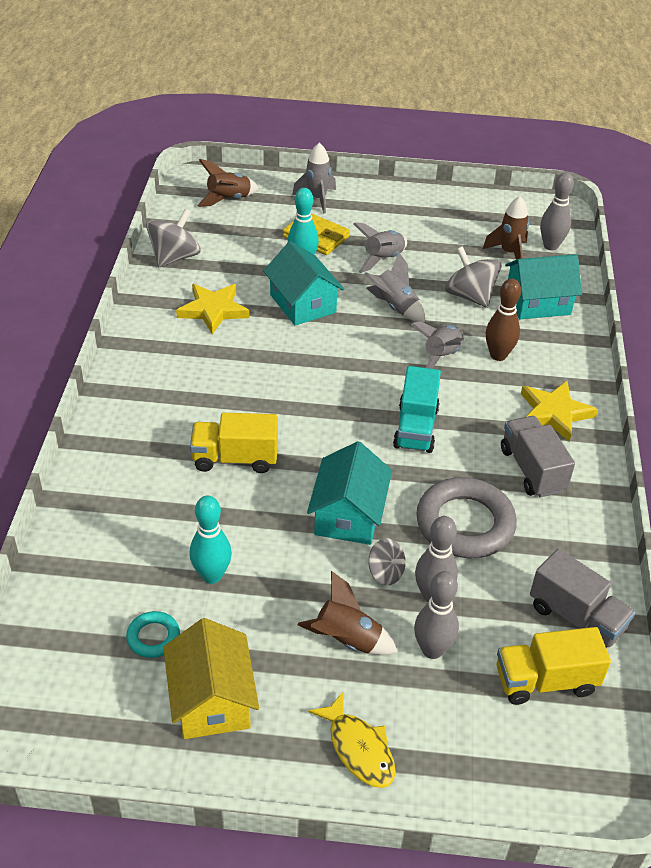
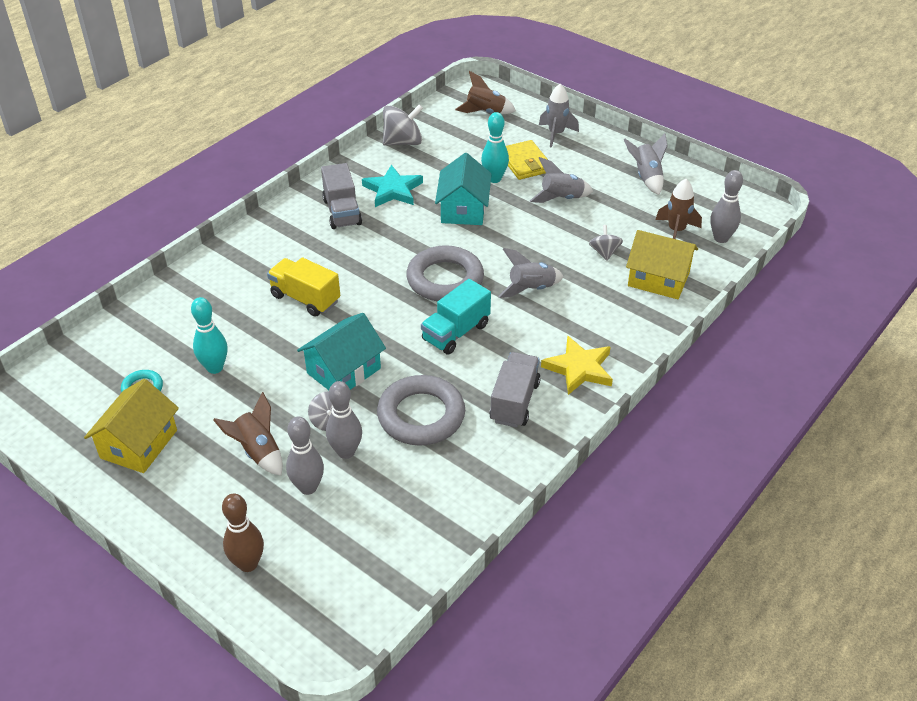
camera: 35 degrees right, 0 degrees up
(213, 310) = (393, 190): yellow star -> turquoise star
(354, 380) = (445, 279): none -> grey ring
(359, 749) = (196, 522): yellow fish -> none
(395, 307) = (533, 238): grey rocket -> grey rocket (646, 178)
(470, 296) = (604, 252): grey spinning top -> grey spinning top, size x0.59
(498, 355) = (579, 306): brown bowling pin -> brown bowling pin (248, 564)
(538, 303) = (658, 279): turquoise house -> yellow house
(545, 681) = (365, 549): yellow truck -> none
(576, 617) = (434, 520): grey truck -> grey truck (342, 212)

